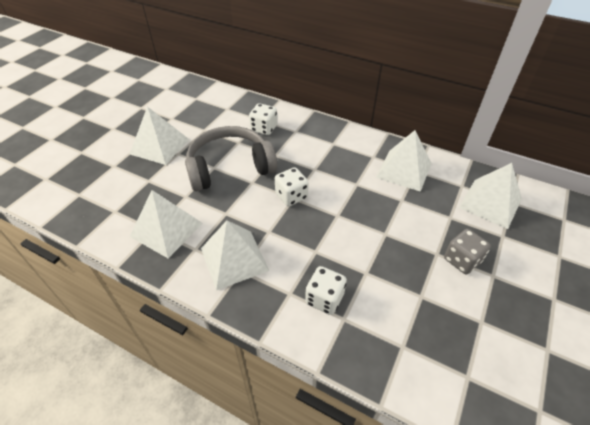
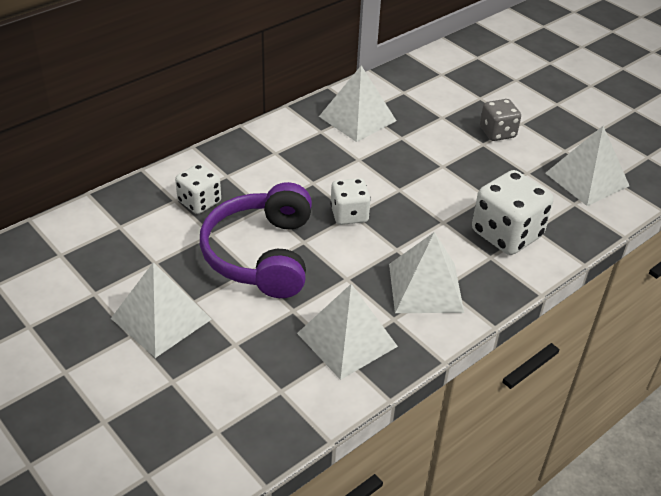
camera: 70 degrees left, 5 degrees down
(230, 167) = (261, 254): grey headphones -> purple headphones
(324, 298) = (506, 234): white dice -> white dice, size x1.63
(490, 203) = (436, 86): white pyramid -> white pyramid (586, 179)

